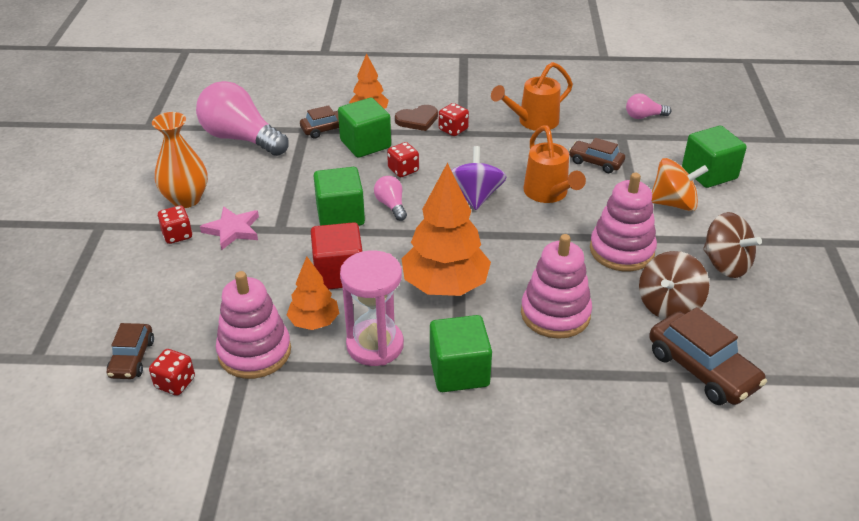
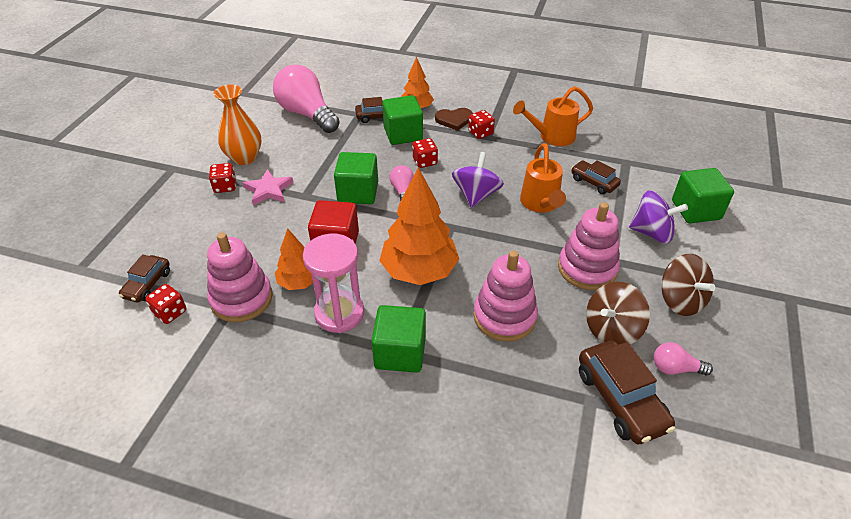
camera: 15 degrees right, 5 degrees up
(643, 116) = (653, 147): pink light bulb -> pink light bulb (675, 368)
(673, 203) = (652, 233): orange spinning top -> purple spinning top

